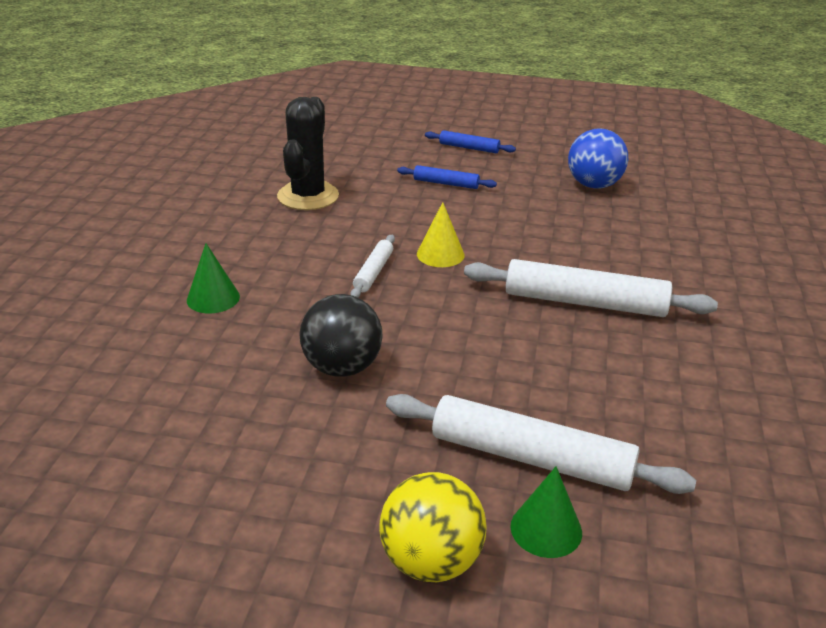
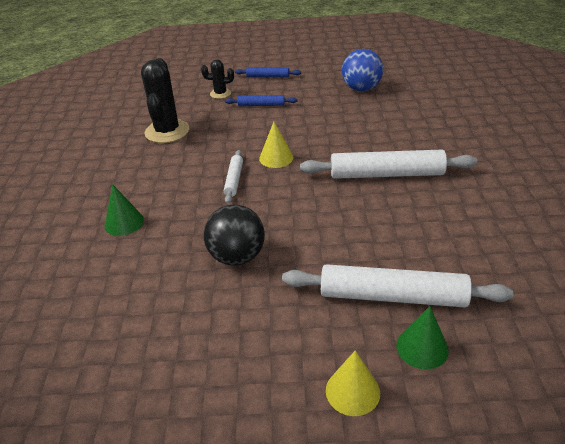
camera: 10 degrees left, 5 degrees up
(396, 160) = (220, 94): none -> black cactus
(431, 561) = (352, 391): yellow ball -> yellow cone

